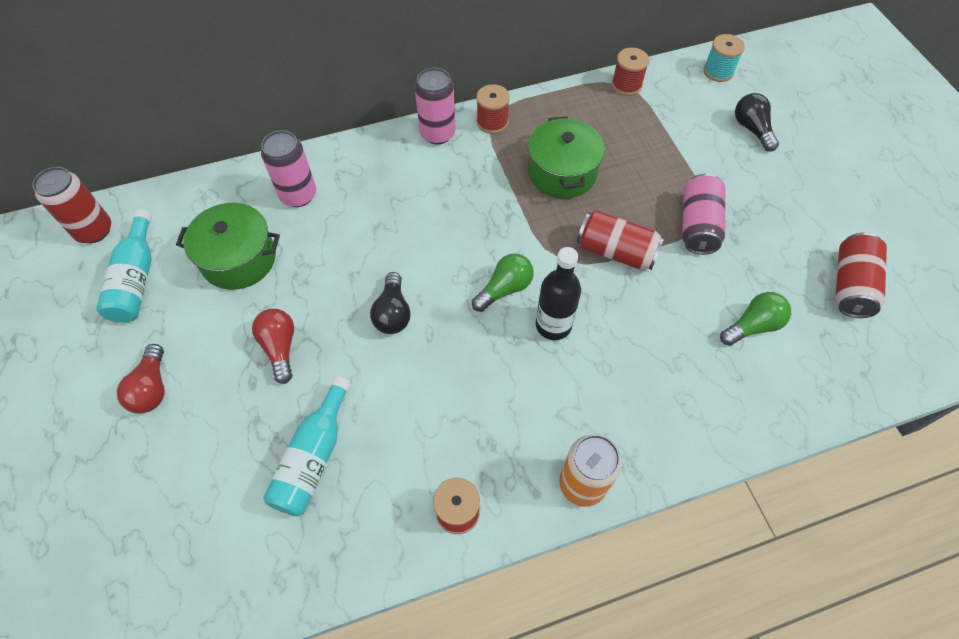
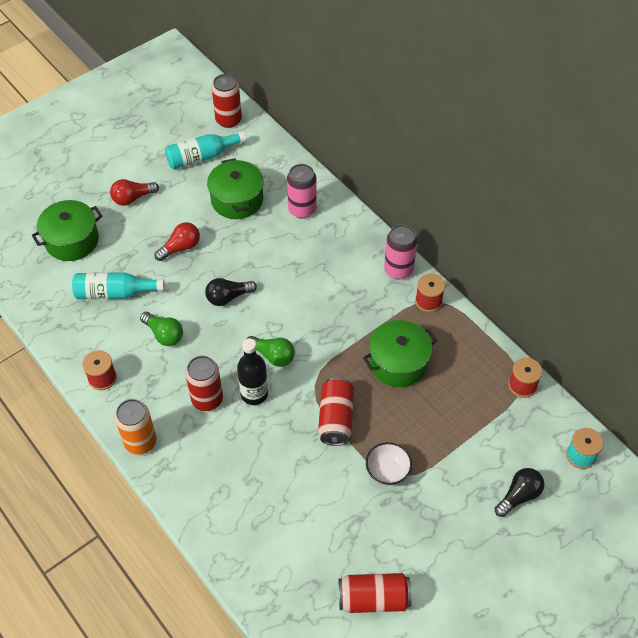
camera: 70 degrees right, 5 degrees down
(179, 498) = (72, 240): none -> green pot
(542, 381) = (207, 399): none -> red can
(698, 225) = (387, 471): pink can -> white bowl
(752, 326) = (303, 528): green light bulb -> green light bulb (164, 334)

